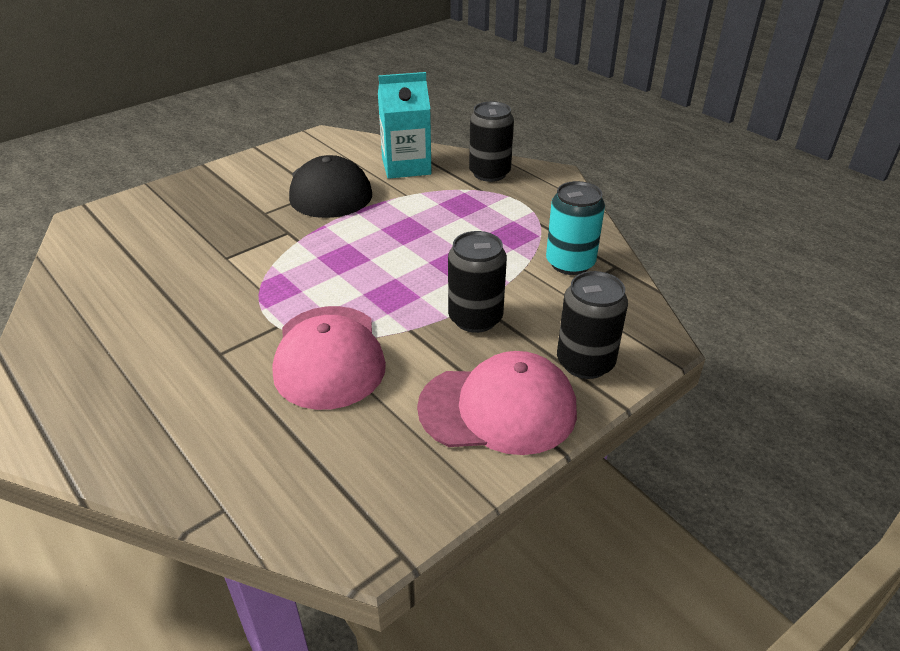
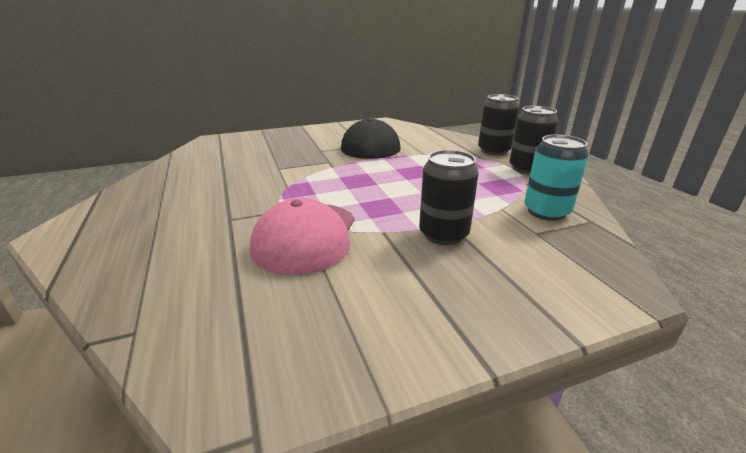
camera: 20 degrees right, 10 degrees down
(406, 166) = (432, 140): turquoise carton -> none
(498, 409) = (434, 310): pink cap -> none
(585, 362) = (542, 290): black can -> black can (527, 168)

